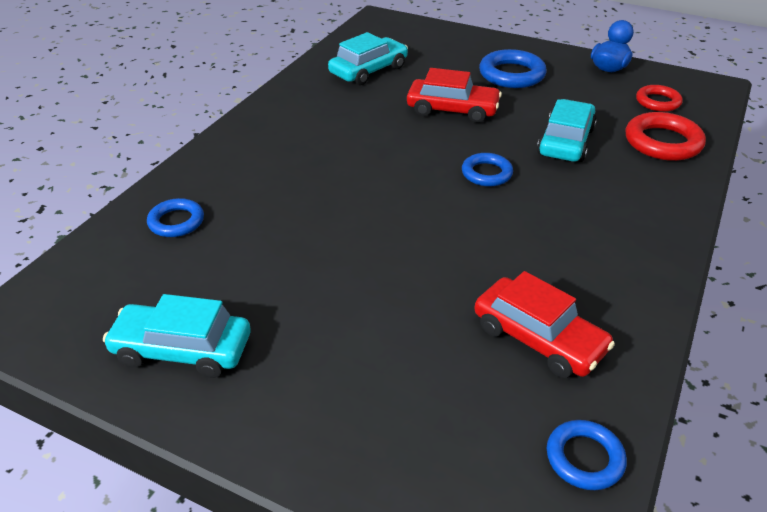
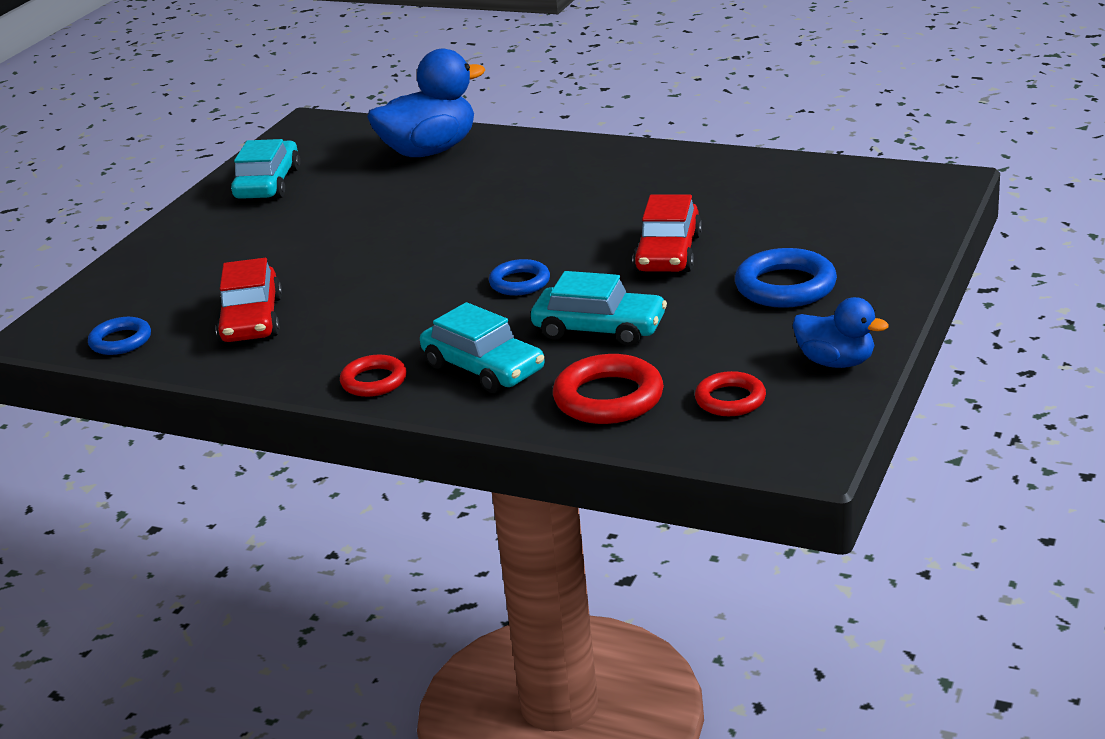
camera: 90 degrees right, 10 degrees down
(176, 222) = (429, 151): blue ring -> blue duck
(368, 70) = (763, 193): turquoise car -> turquoise car (483, 368)
(538, 338) = (251, 320): red car -> red car turned 45 degrees counterclockwise
(654, 249) = (374, 381): none -> red ring

